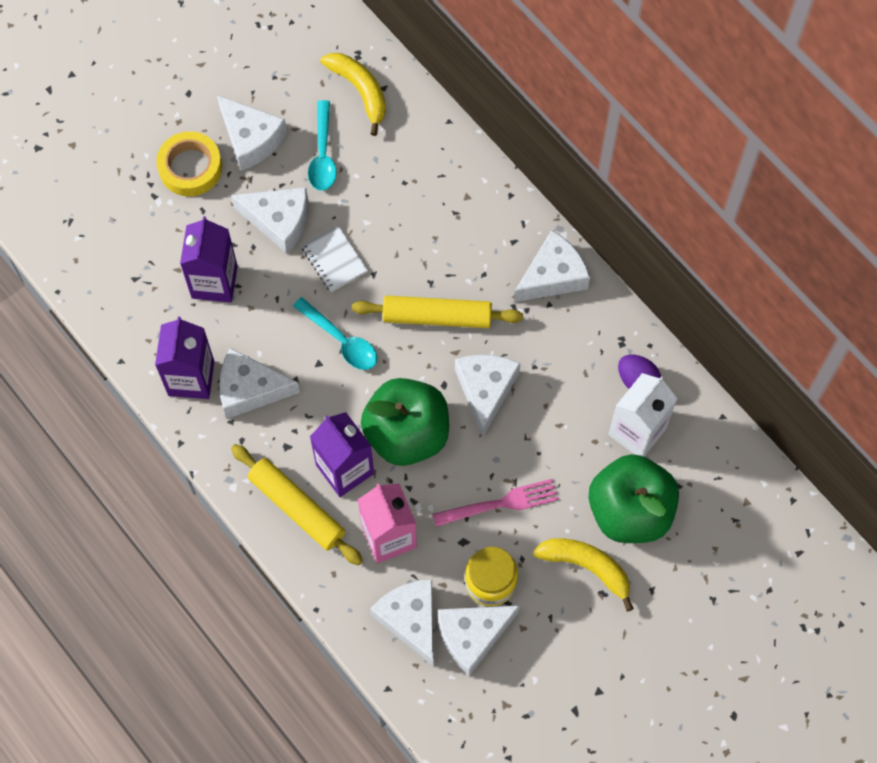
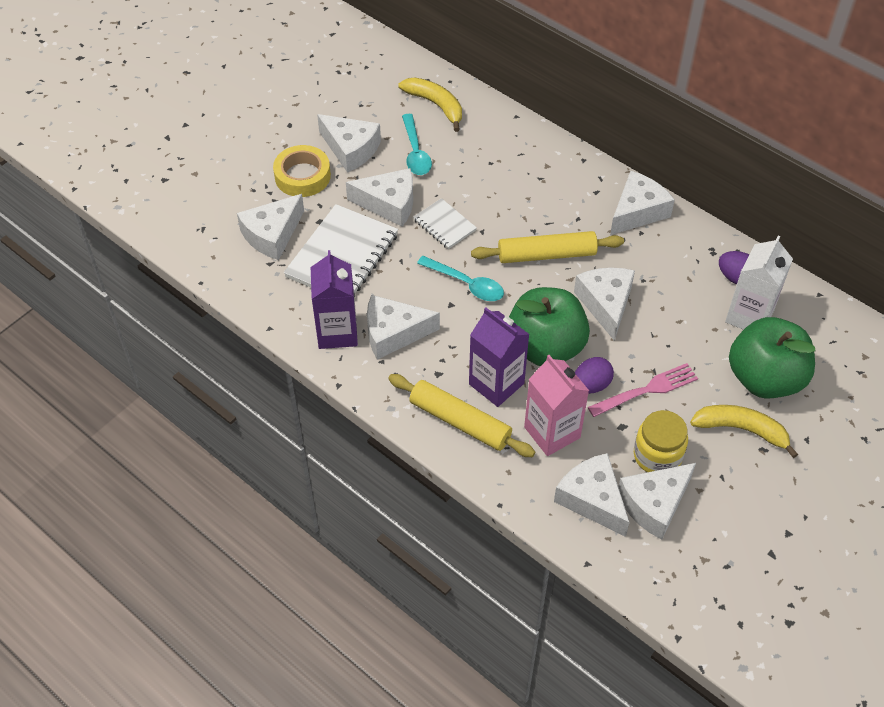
camera: 10 degrees left, 15 degrees down
(144, 242) = (272, 235): none -> white cheese
(214, 282) = (342, 256): purple carton -> white notebook
(443, 488) = (591, 385): none -> purple egg

